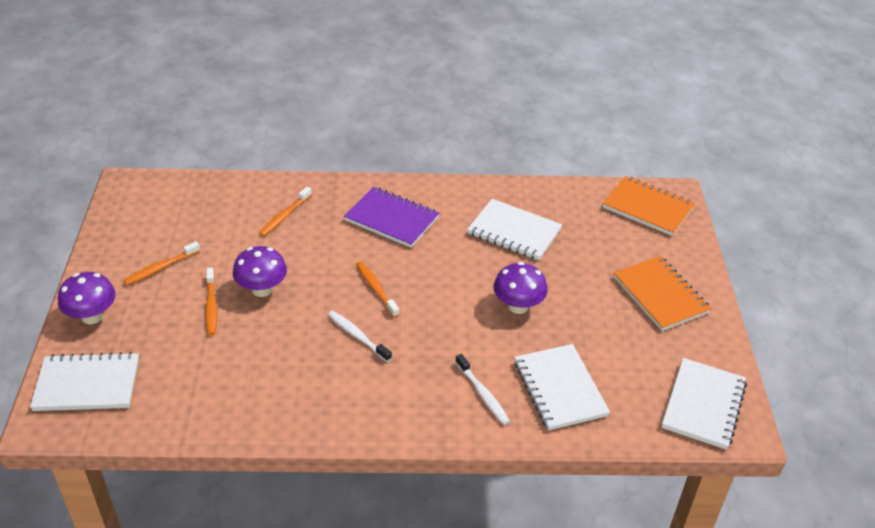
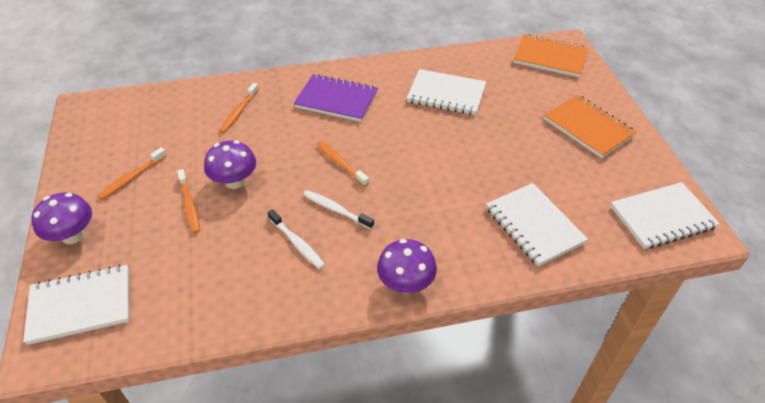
camera: 10 degrees left, 5 degrees up
(483, 394) = (467, 243): white toothbrush -> white toothbrush (297, 243)
(518, 306) = (471, 157): purple mushroom -> purple mushroom (406, 284)
(703, 405) = (662, 217): white notebook -> white notebook turned 60 degrees clockwise

